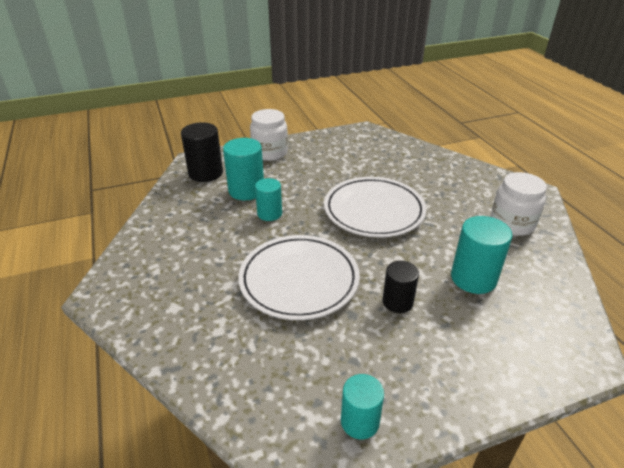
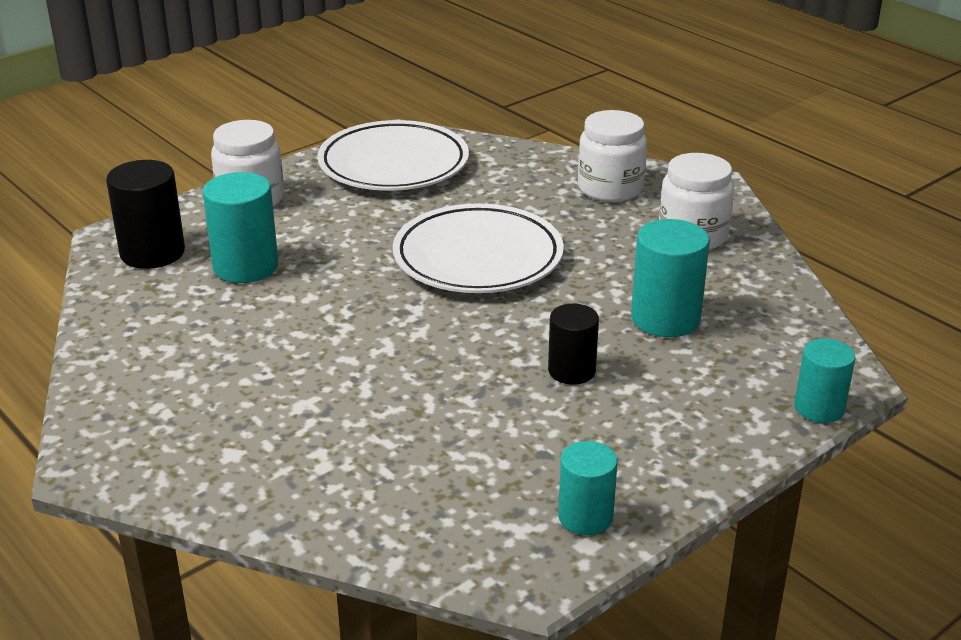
camera: 20 degrees left, 5 degrees down
(269, 213) = (308, 294): turquoise cylinder -> turquoise cylinder (819, 408)
(299, 280) = (411, 376): white plate -> white plate (393, 164)
(470, 183) = (610, 189): none -> white jar

